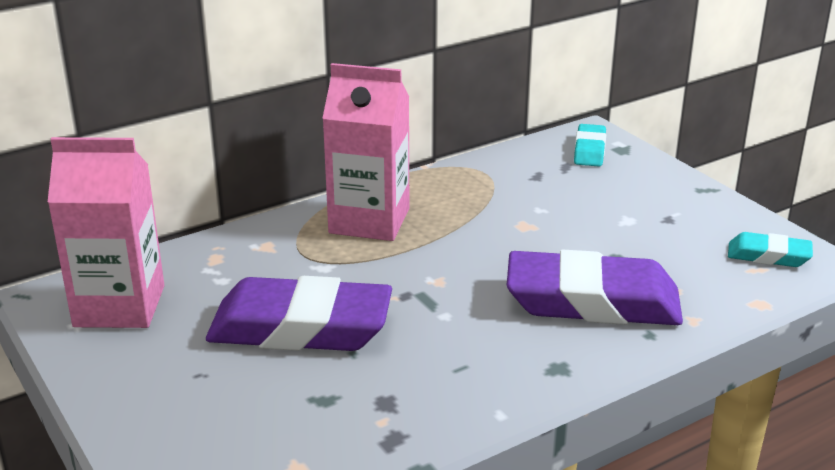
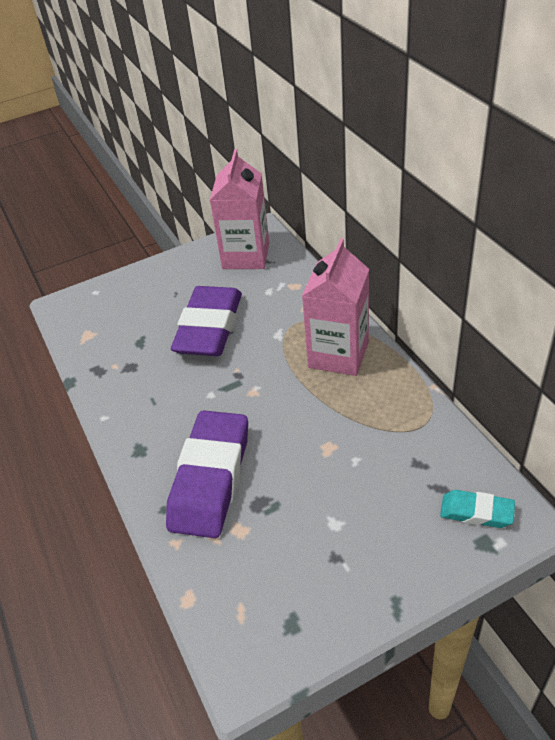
camera: 100 degrees right, 15 degrees up
(768, 256) = (260, 628): turquoise eraser -> none

